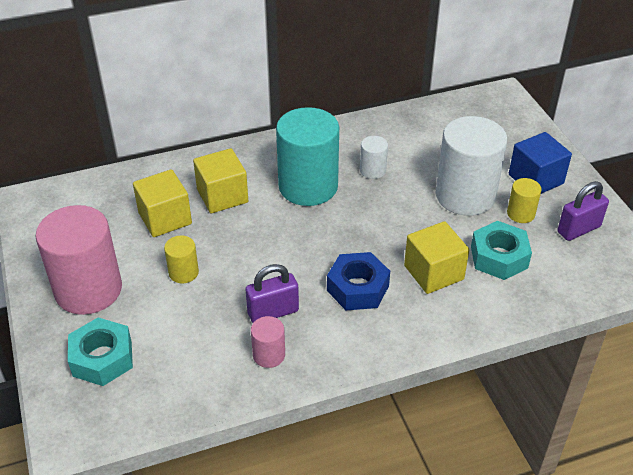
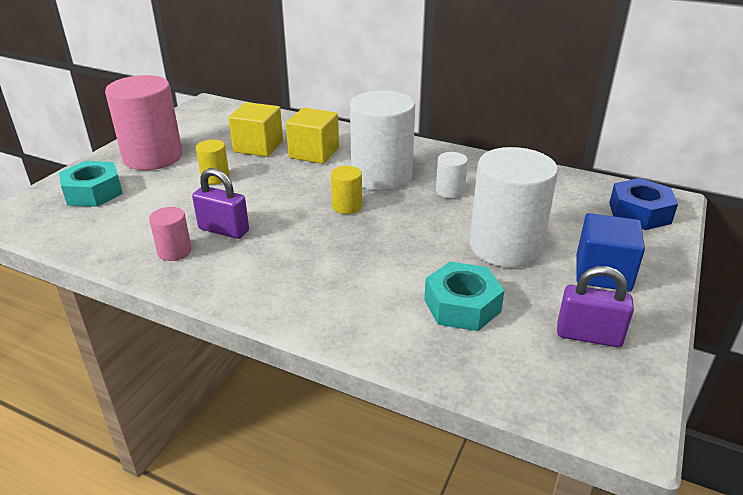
camera: 45 degrees right, 10 degrees down
(308, 186) = (381, 176): turquoise cylinder -> white cylinder
(357, 288) = (305, 252): blue nut -> blue nut (639, 213)
(433, 272) = (382, 280): yellow cube -> none
(521, 214) = (541, 288): yellow cylinder -> yellow cylinder (347, 206)

